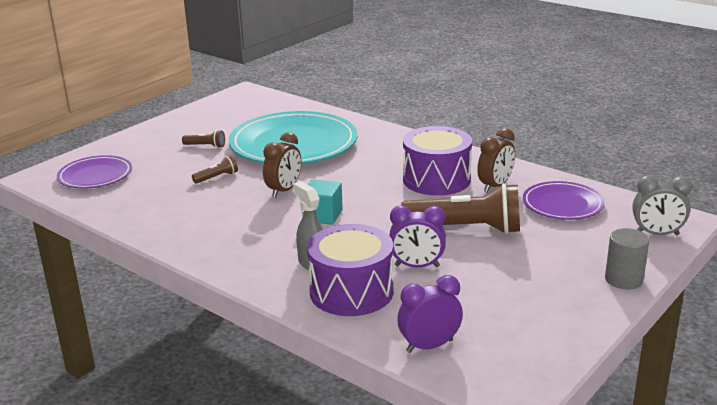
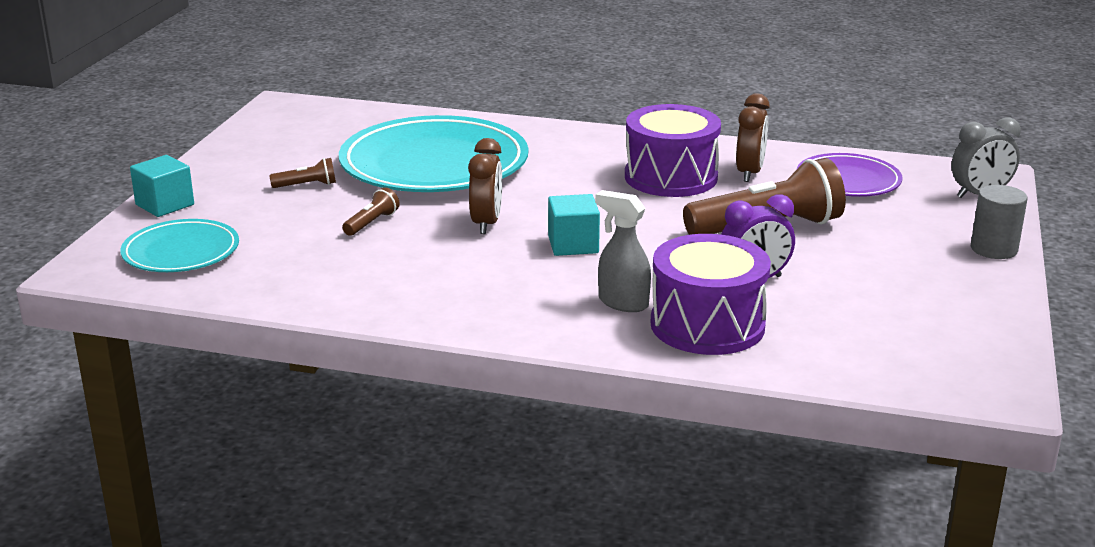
camera: 25 degrees left, 0 degrees up
(95, 176) = (181, 252): purple plate -> turquoise plate
(117, 145) = (165, 205): none -> turquoise cube
(429, 346) = (861, 363): purple clock -> none

